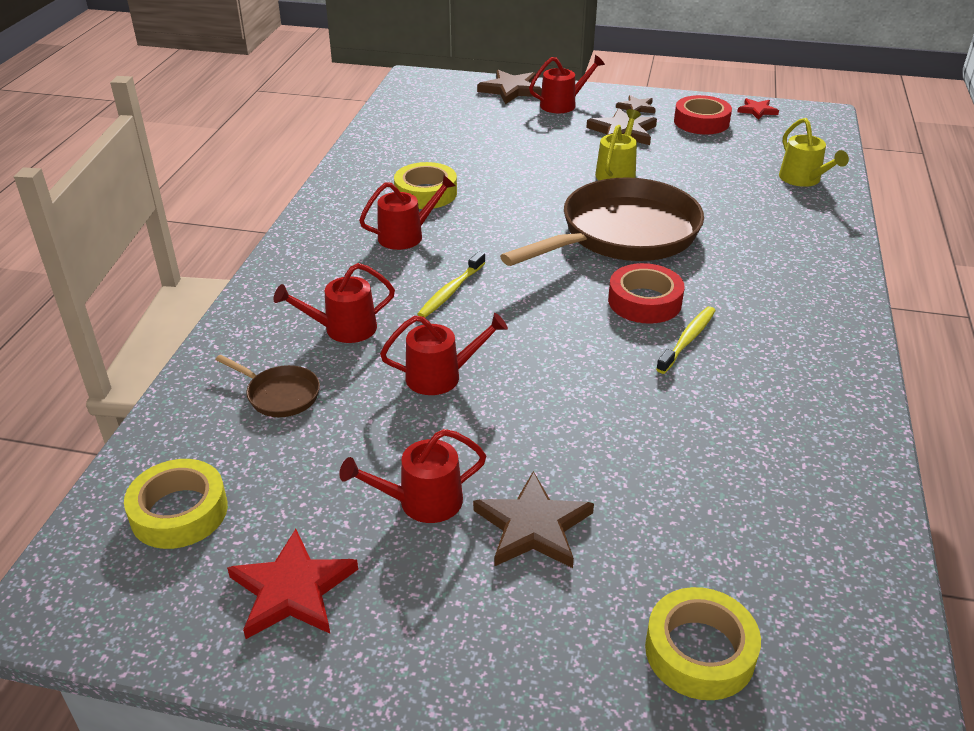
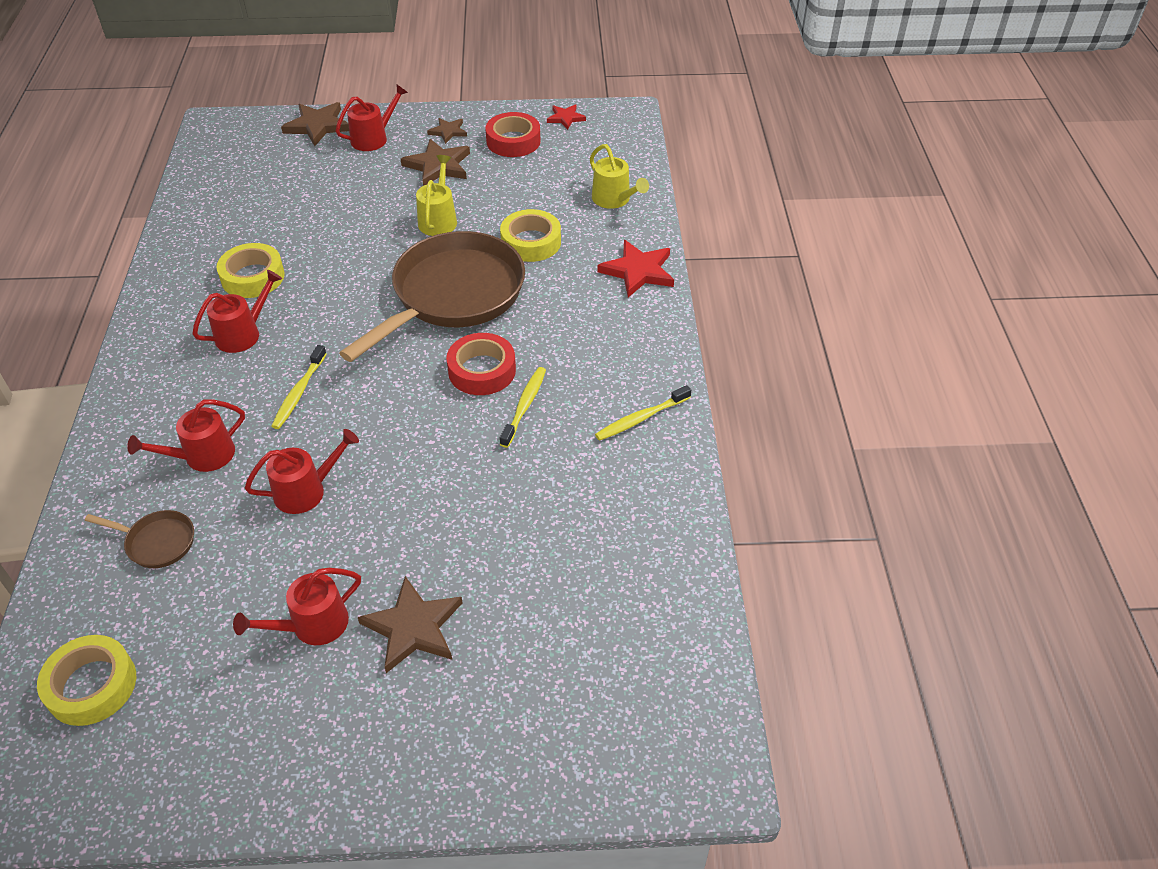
camera: 15 degrees left, 10 degrees up
(292, 590) = (215, 736): red star -> red star (638, 271)
(699, 651) = (562, 710): yellow tape -> yellow tape (531, 242)
(820, 372) = (641, 418): none -> yellow toothbrush

